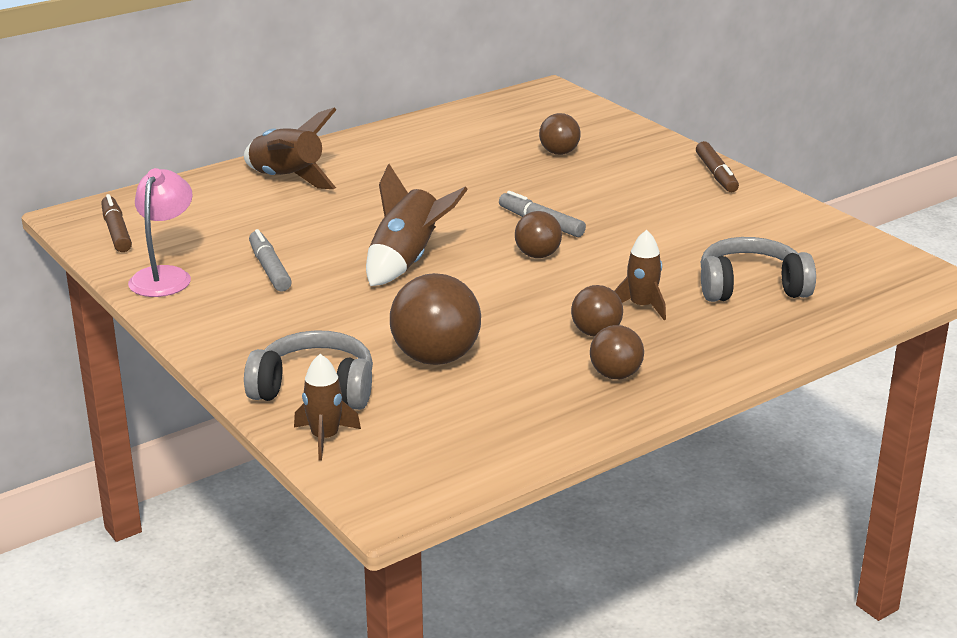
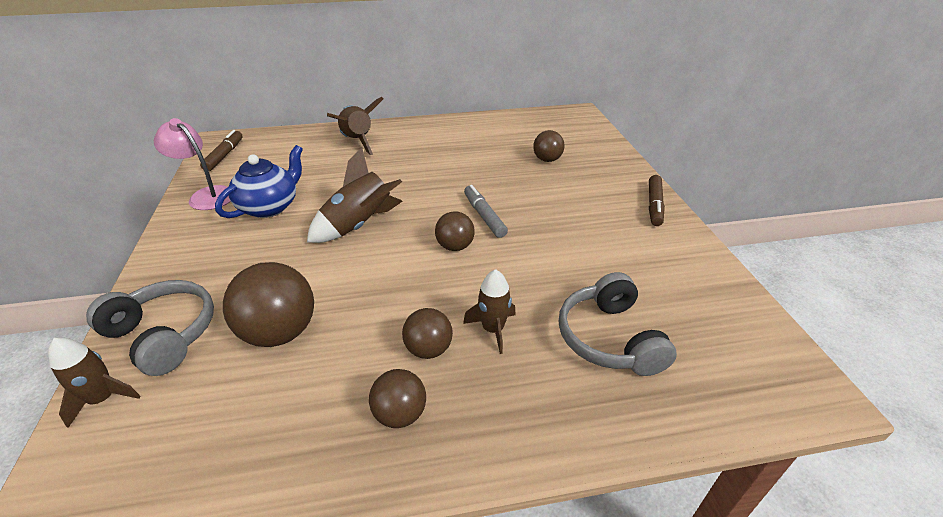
camera: 25 degrees right, 10 degrees up
(164, 276) = (206, 195): pink lamp -> pink lamp turned 90 degrees counterclockwise
(269, 269) = (270, 207): grey marker -> blue teapot
(751, 287) = (609, 338): grey headphones -> grey headphones turned 120 degrees counterclockwise

